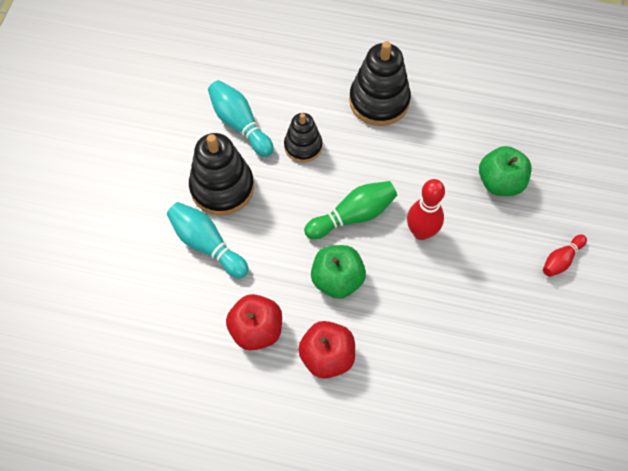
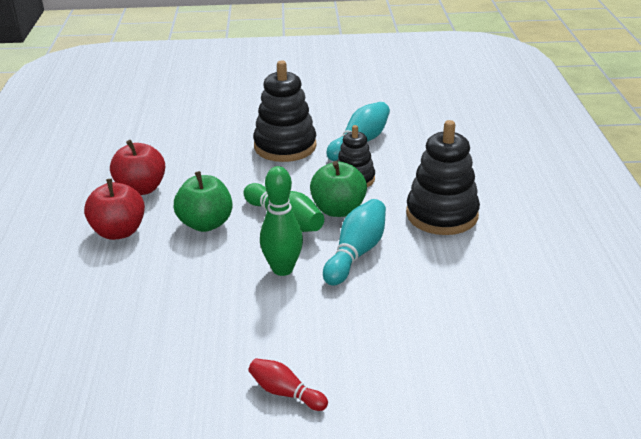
camera: 75 degrees right, 30 degrees down
(207, 244) = (222, 150): turquoise bowling pin -> turquoise bowling pin (356, 253)
(421, 232) = (282, 269): red bowling pin -> green bowling pin
(500, 182) = (380, 321): green apple -> green apple (338, 210)

